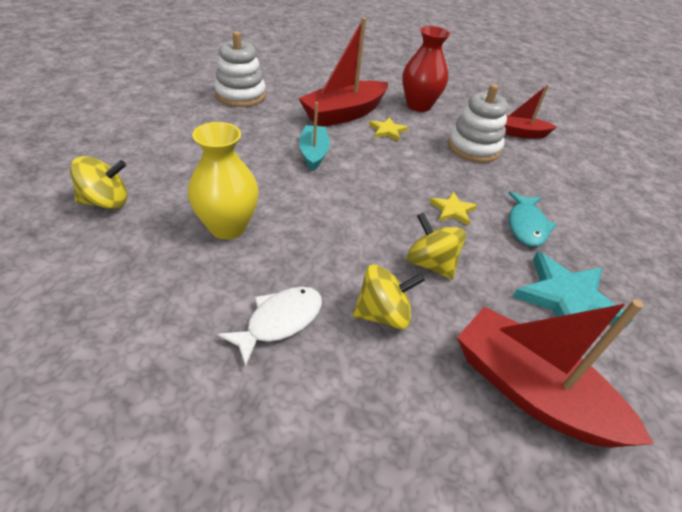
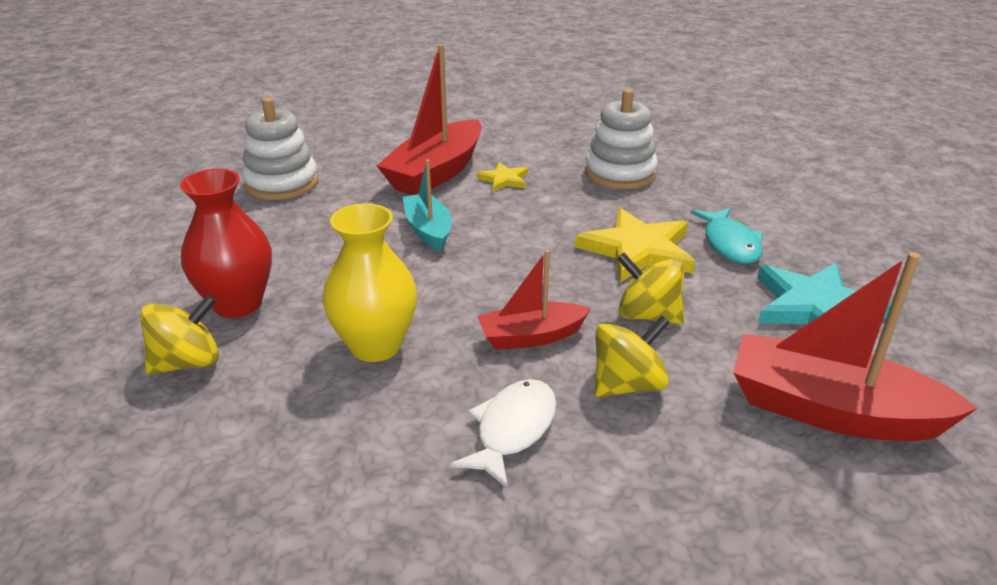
camera: 15 degrees left, 10 degrees down
(418, 106) = (524, 140): red vase -> red vase (237, 304)
(452, 210) = (638, 250): yellow star -> yellow star, size x1.94
(520, 133) = (664, 143): red boat -> red boat (531, 337)

